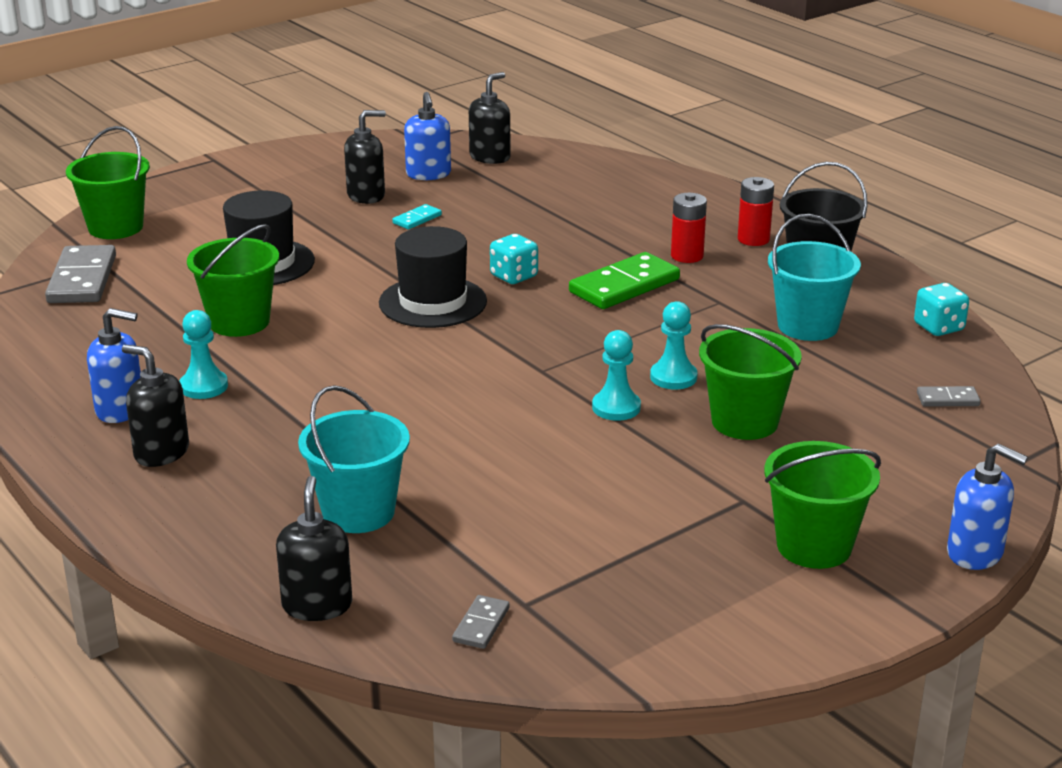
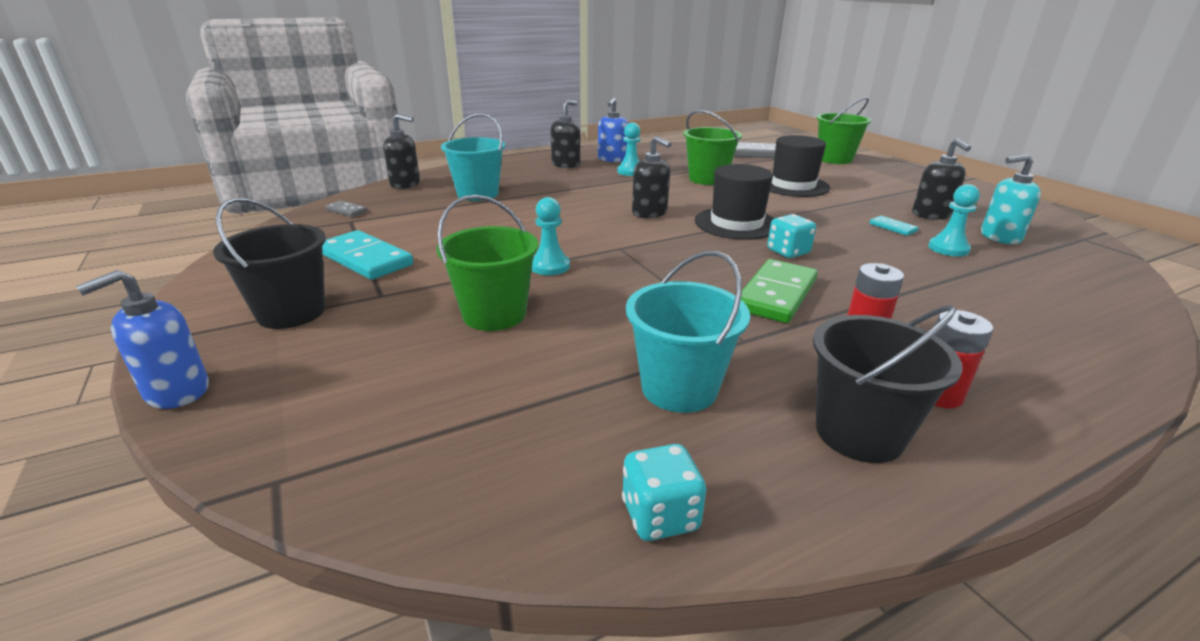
camera: 100 degrees right, 0 degrees up
(428, 174) = (999, 237): blue soap dispenser -> turquoise soap dispenser
(490, 157) = (1074, 264): black soap dispenser -> black soap dispenser (649, 213)
(624, 286) = (776, 295): green domino -> green domino turned 60 degrees clockwise
(657, 542) = (365, 259): none -> turquoise domino
(673, 377) = (588, 294): turquoise pawn -> turquoise pawn (948, 249)
(814, 546) = (291, 312): green bucket -> black bucket
(947, 399) = (455, 460): grey domino -> none

